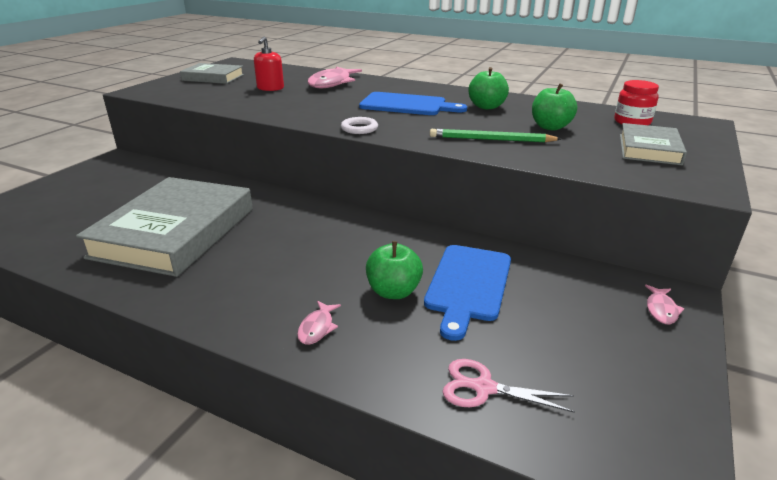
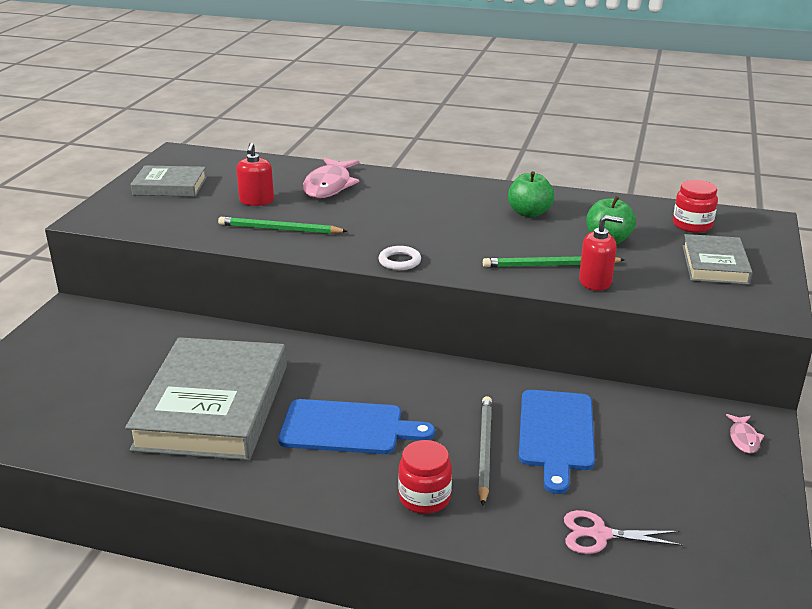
camera: 10 degrees left, 0 degrees up
(275, 104) = (279, 229): none -> green pencil
(317, 328) = (424, 498): pink fish -> red jar
(393, 291) = (484, 450): green apple -> grey pencil
(407, 105) = (437, 218): blue cutting board -> blue cutting board (347, 428)
(529, 153) = (595, 282): none -> red soap dispenser

